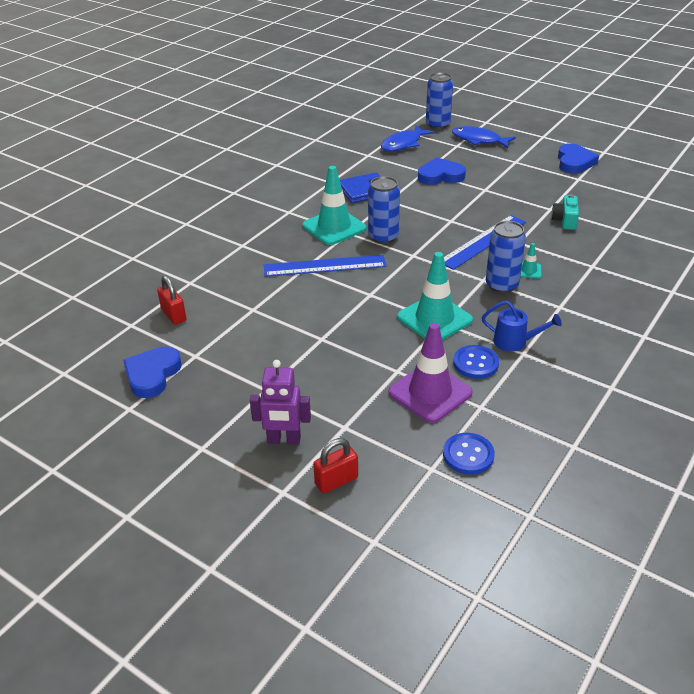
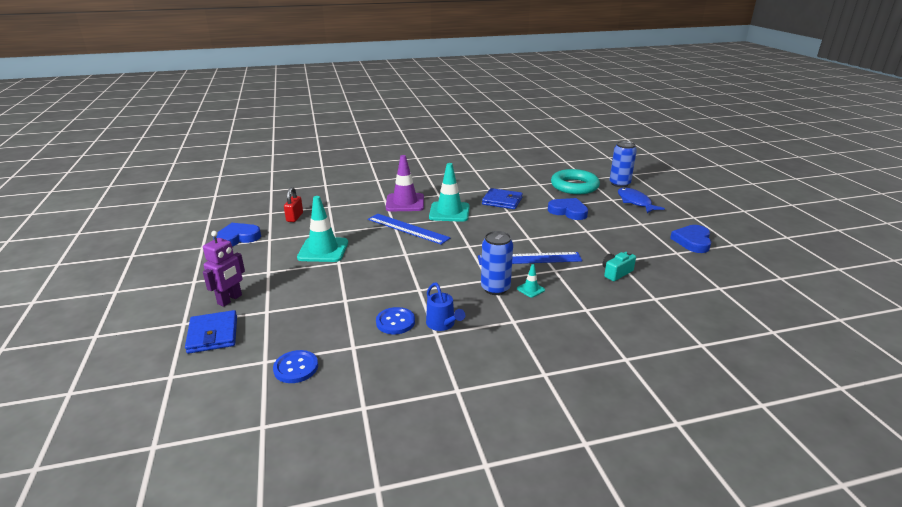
camera: 40 degrees right, 10 degrees down
(284, 440) = (230, 300): purple robot -> purple robot turned 105 degrees counterclockwise
(336, 481) = (213, 334): red padlock -> blue wallet
(383, 237) = (468, 229): blue can -> none
(403, 144) = (574, 186): blue fish -> turquoise ring
(430, 393) = (340, 322): purple traffic cone -> purple traffic cone (405, 203)
(434, 318) = (417, 285): turquoise traffic cone -> turquoise traffic cone (323, 250)
(574, 162) = (692, 241): blue heart -> blue heart turned 150 degrees clockwise

